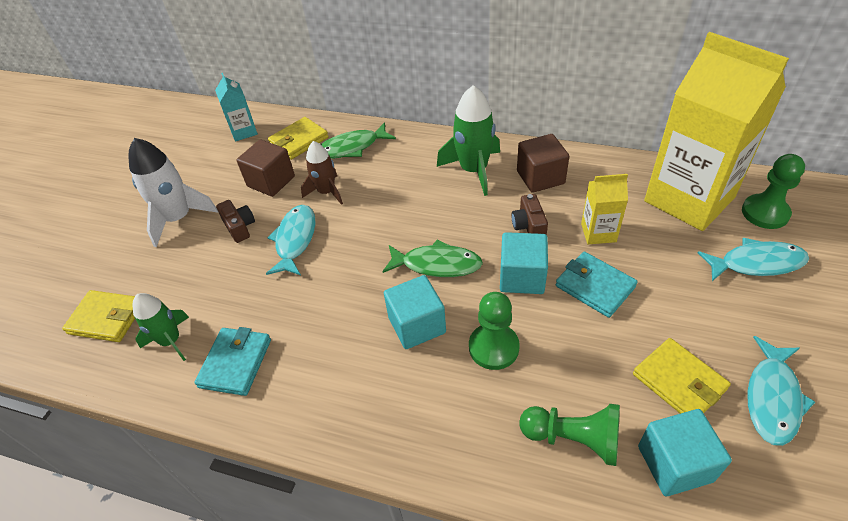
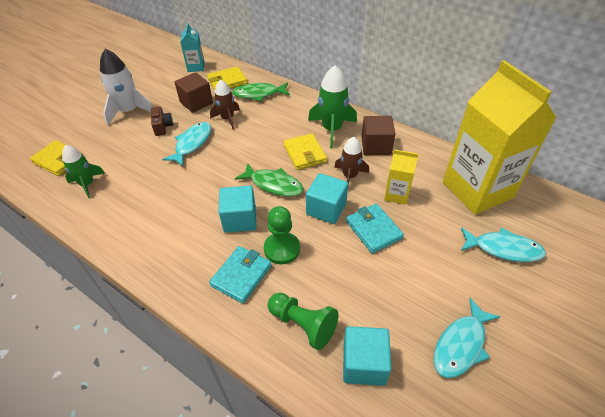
camera: 15 degrees right, 0 degrees up
(235, 363) = (117, 209): turquoise wallet -> turquoise wallet (241, 275)
(529, 226) = (350, 176): brown camera -> brown rocket
(679, 381) = (398, 311): yellow wallet -> yellow wallet (305, 154)
(765, 213) = (531, 215): green pawn -> none

